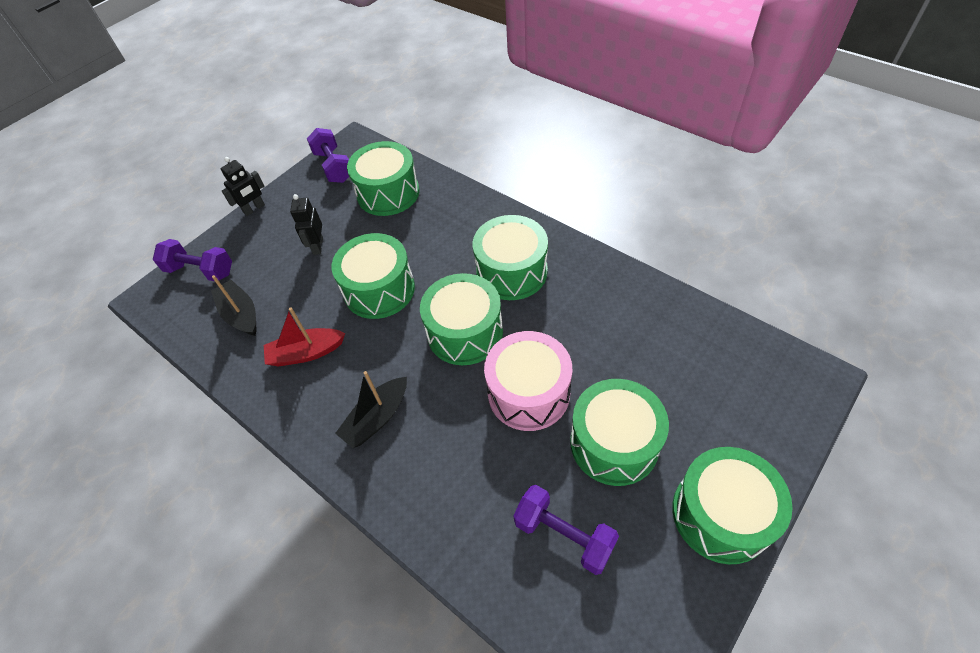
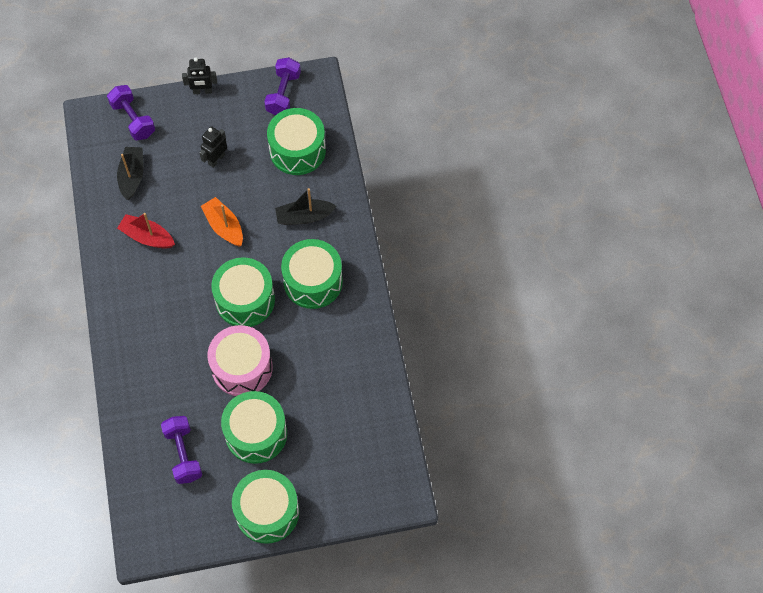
camera: 35 degrees right, 10 degrees up
(377, 418) = (150, 312): black boat -> black boat (304, 216)
(379, 289) = (224, 226): green drum -> orange boat

